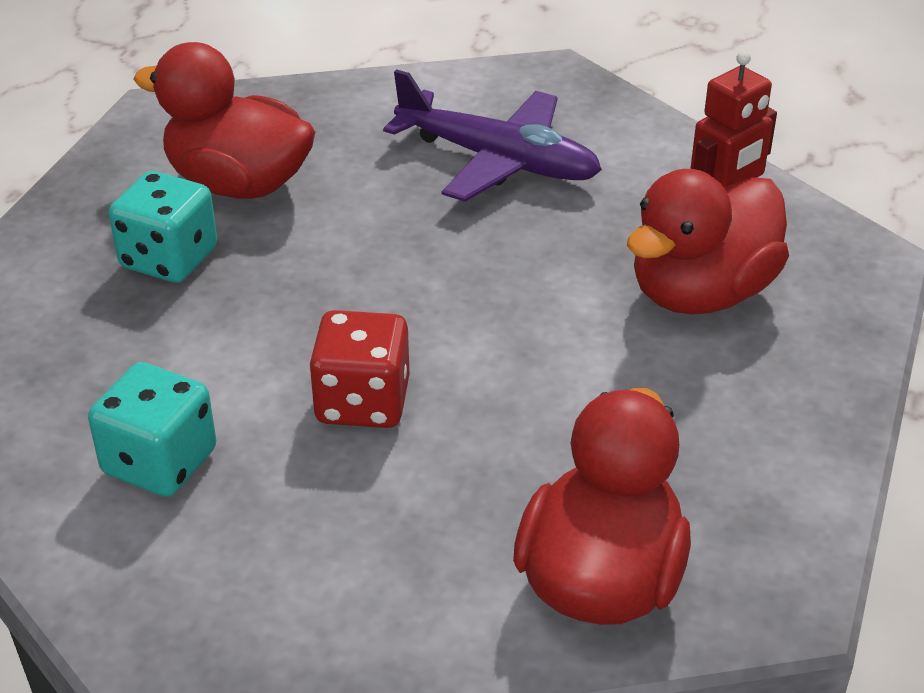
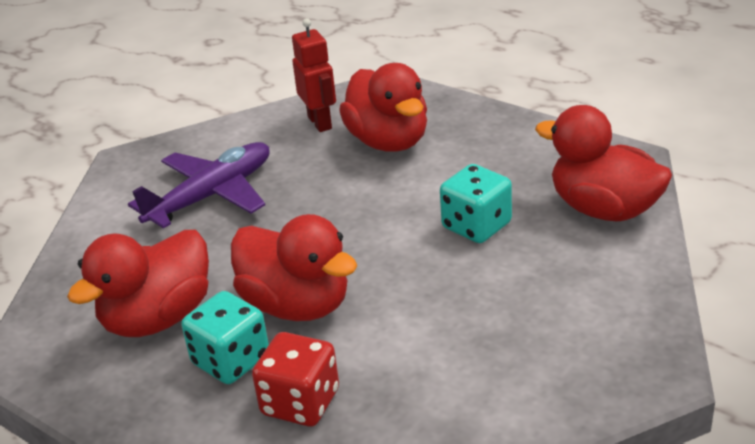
camera: 70 degrees left, 5 degrees down
(160, 462) = (457, 375): turquoise dice -> turquoise dice (476, 226)
(282, 287) = (297, 305): none -> red duck
(362, 402) = (432, 279): red dice -> red dice (300, 403)

